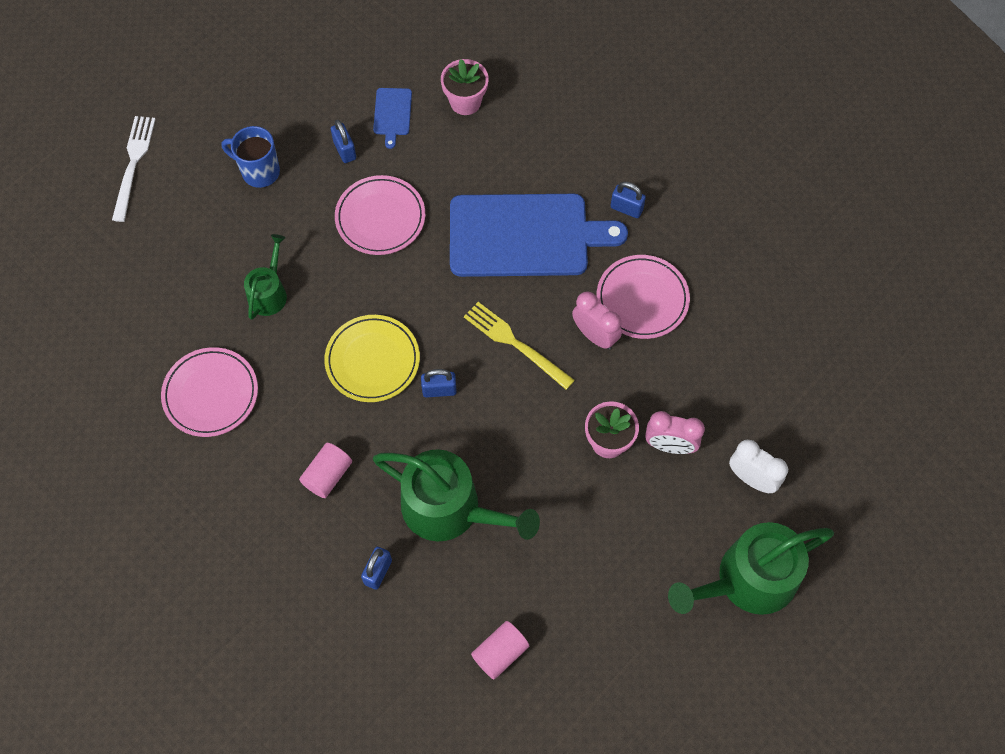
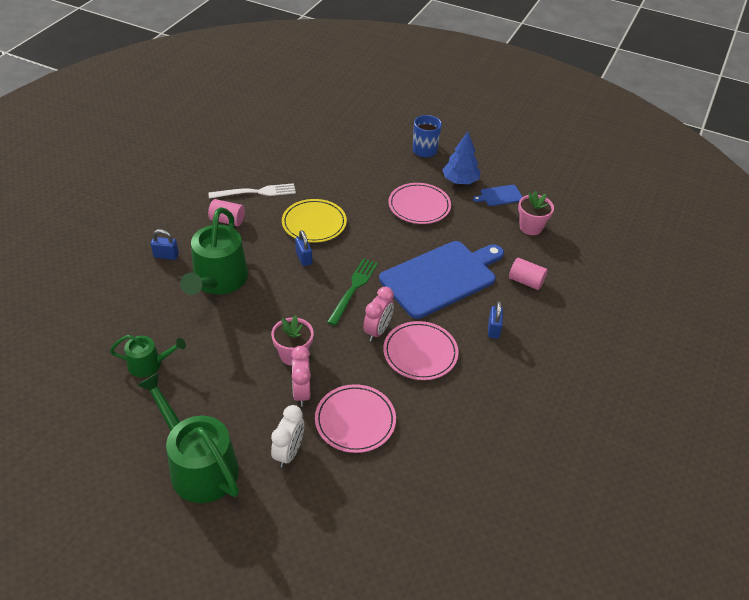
camera: 70 degrees right, 20 degrees down
(133, 164) = (403, 104): white fork -> white fork (256, 192)
(211, 394) = (267, 163): pink plate -> pink plate (355, 420)
(269, 293) = (343, 171): green watering can -> green watering can (149, 364)
(345, 150) = (460, 181): blue padlock -> blue tree
(500, 653) = (117, 326): pink cylinder -> pink cylinder (526, 281)
(515, 343) = (353, 289): yellow fork -> green fork
(525, 236) = (441, 277): blue cutting board -> blue cutting board turned 105 degrees counterclockwise

